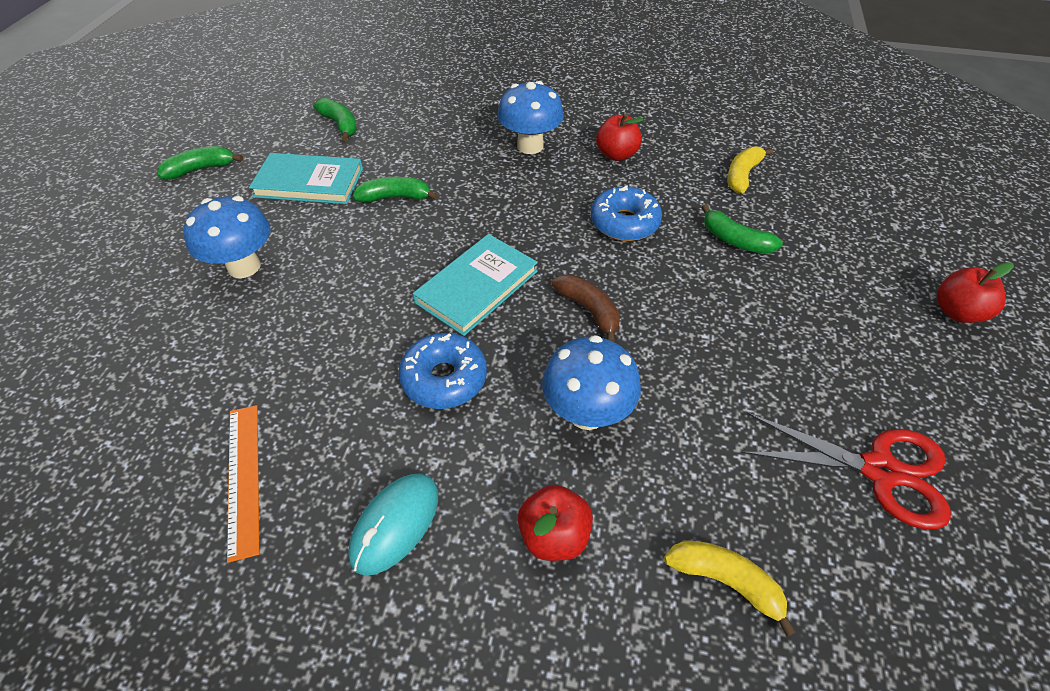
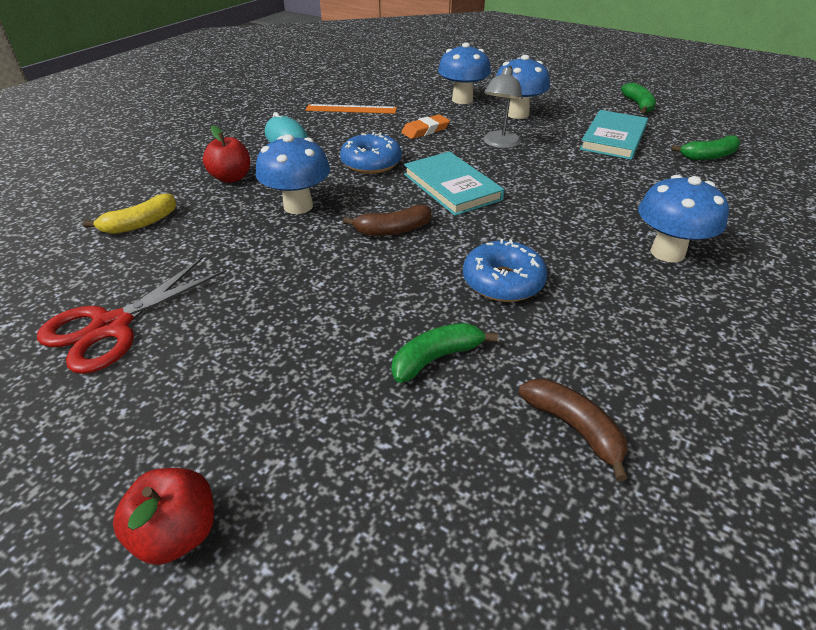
camera: 110 degrees right, 10 degrees down
(188, 335) = (462, 100): none -> blue mushroom
(320, 350) = (425, 130): none -> orange eraser
(348, 268) = (499, 144): none -> grey lamp
(395, 197) = (583, 169): green banana -> none
(616, 154) = (644, 314): red apple -> none
(742, 175) = (574, 428): yellow banana -> brown banana

